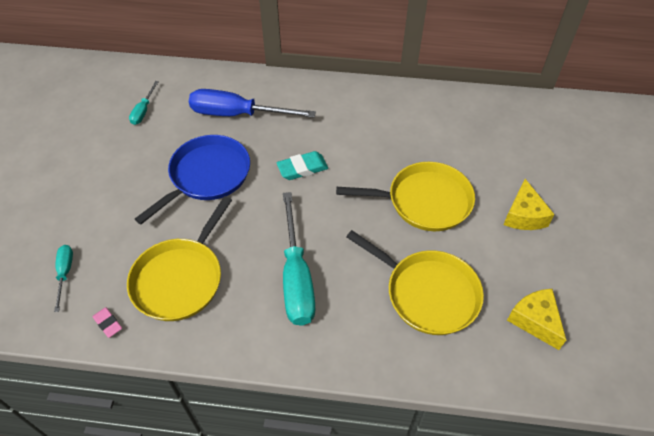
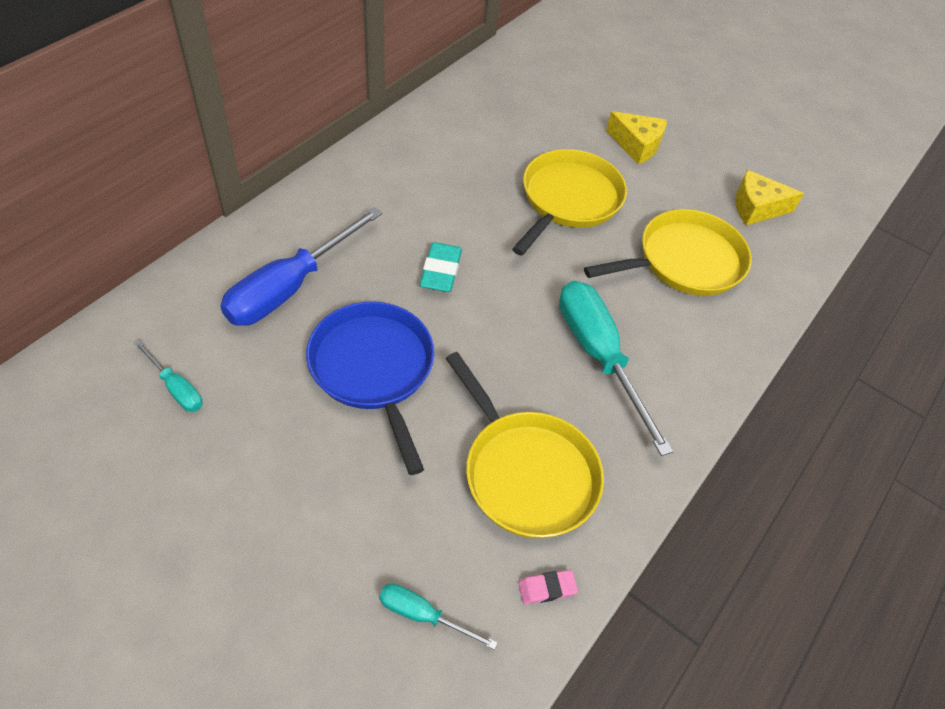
camera: 65 degrees left, 0 degrees up
(296, 277) = (598, 356): turquoise screwdriver -> turquoise screwdriver turned 135 degrees counterclockwise

